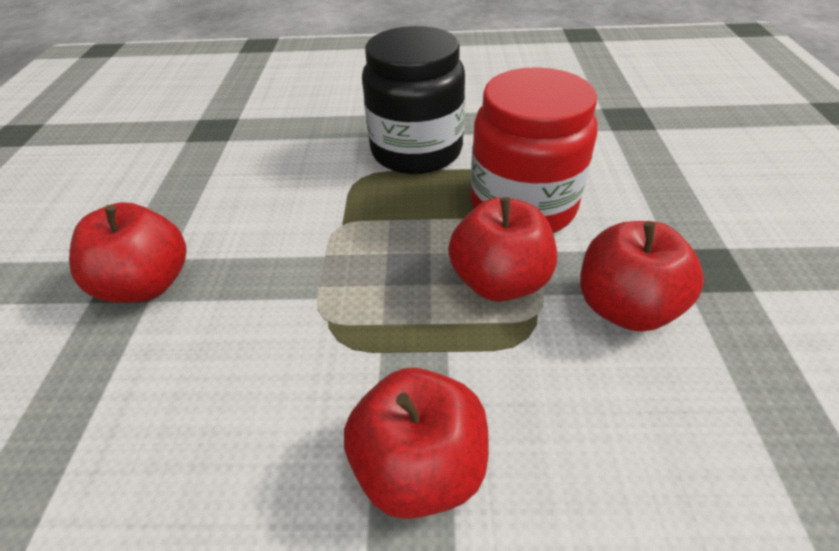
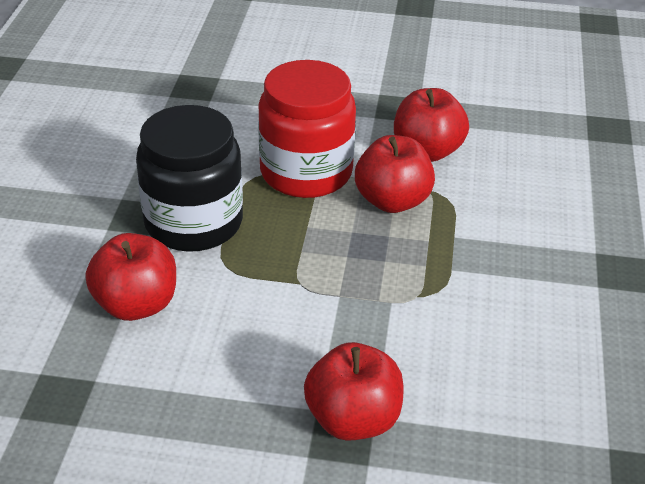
camera: 85 degrees left, 5 degrees down
(420, 466) = (540, 258): red apple -> red apple (136, 304)

